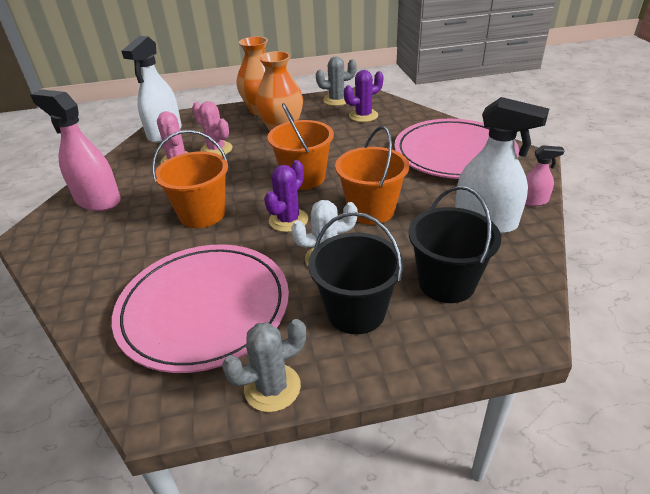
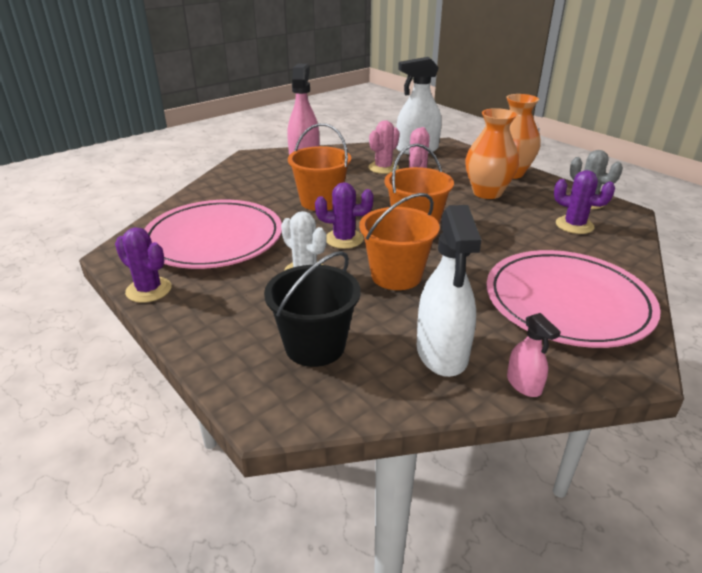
camera: 60 degrees right, 5 degrees down
(272, 387) = (149, 290): grey cactus -> purple cactus
(356, 312) = (246, 304): black bucket -> none

